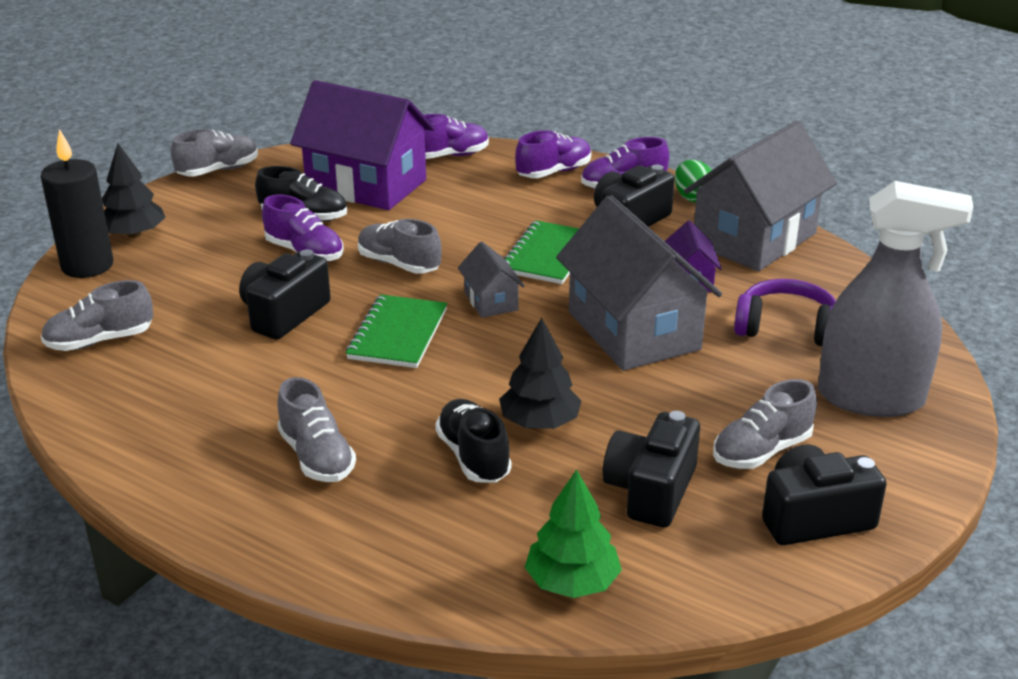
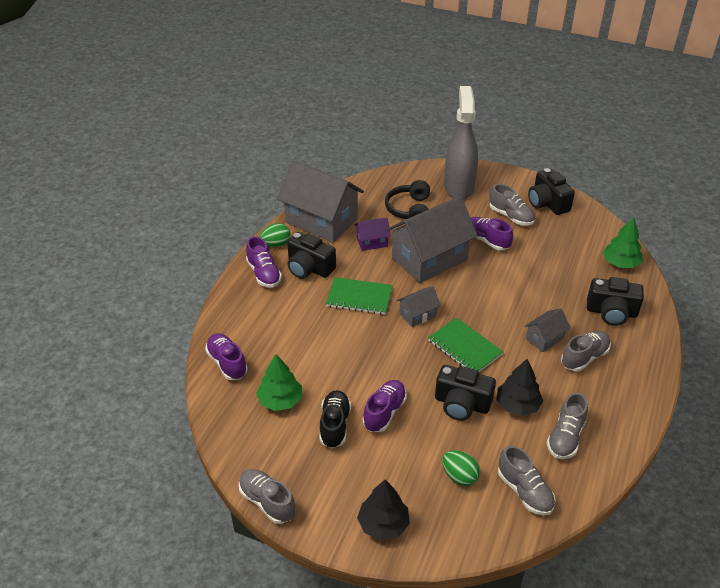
camera: 100 degrees left, 10 degrees up
(87, 266) = (436, 537): black candle -> none
(162, 294) = (459, 476): none -> green egg
(366, 185) = (280, 400): purple house -> green tree
(383, 421) = (544, 338): none -> grey house
(398, 334) = (464, 347): green notebook -> green notebook turned 45 degrees clockwise
(399, 264) = (387, 362): grey shoe -> grey shoe (565, 437)
(473, 457) = (557, 302): black shoe -> none
(539, 422) = (520, 283): black tree -> black tree (517, 405)
(554, 172) = (247, 306): purple shoe -> purple shoe (486, 240)
(650, 490) = (553, 246): black camera -> black camera (611, 312)
(787, 328) = (409, 210): purple headphones -> black headphones

